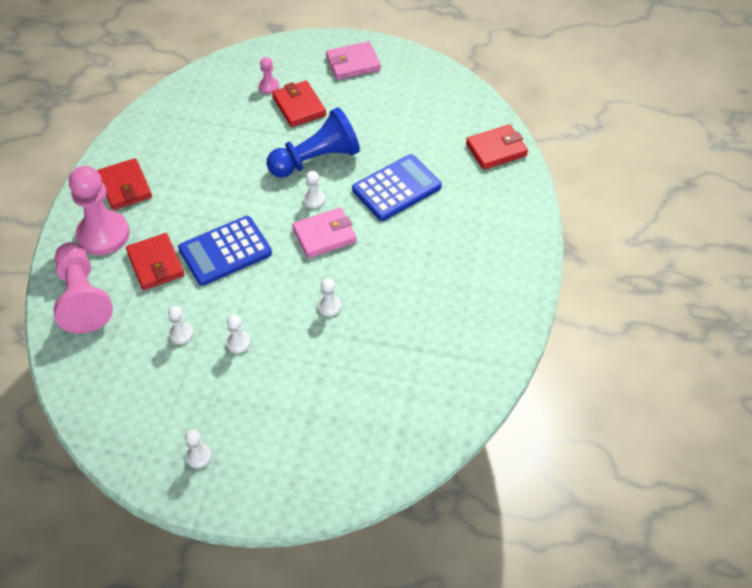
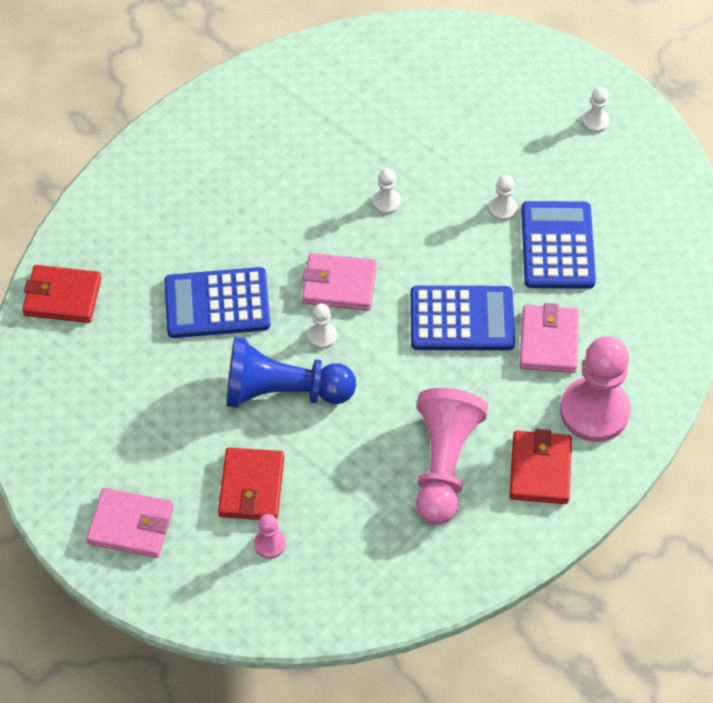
camera: 150 degrees left, 5 degrees up
(82, 298) = (648, 338): pink pawn -> pink pawn (444, 464)
(155, 264) = (548, 341): red wallet -> pink wallet
(181, 334) = (557, 246): white pawn -> blue calculator

